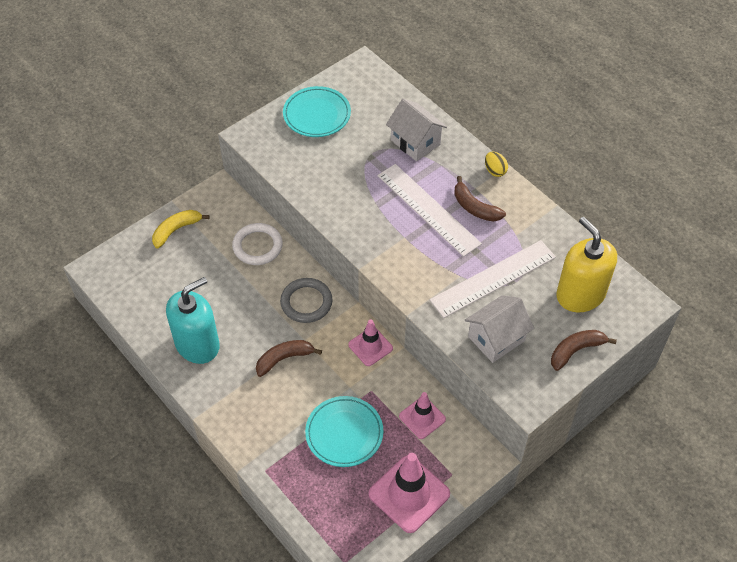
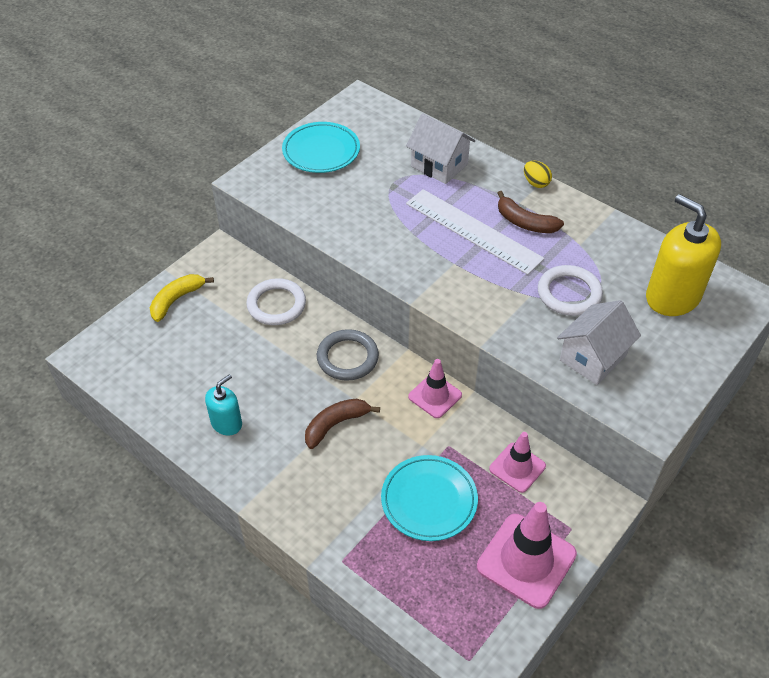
camera: 10 degrees left, 5 degrees down
(197, 344) = (226, 423): turquoise soap dispenser -> turquoise soap dispenser, size x0.55
(493, 279) = (569, 293): white ruler -> white ring
(575, 351) = (688, 358): brown banana -> none

